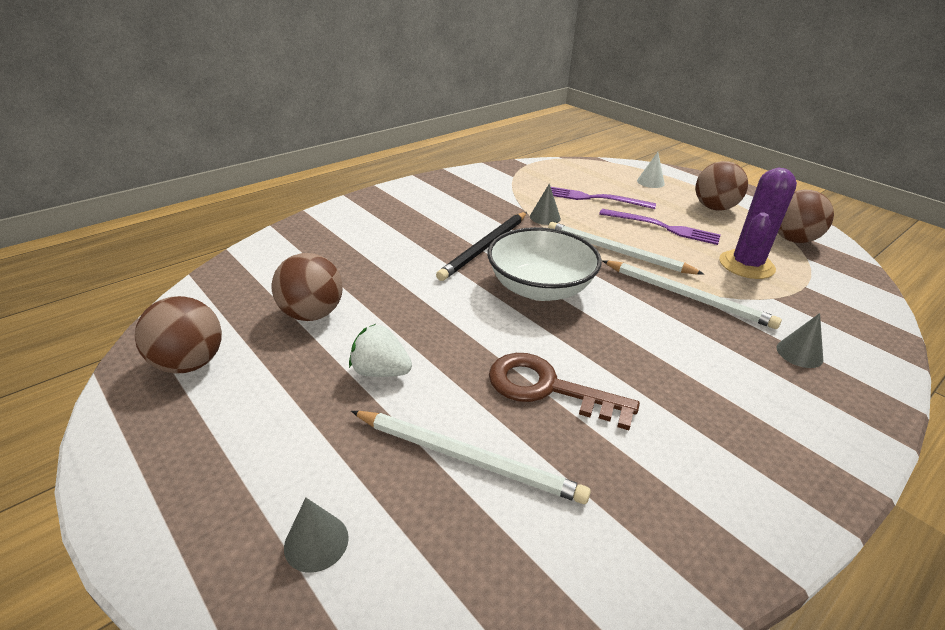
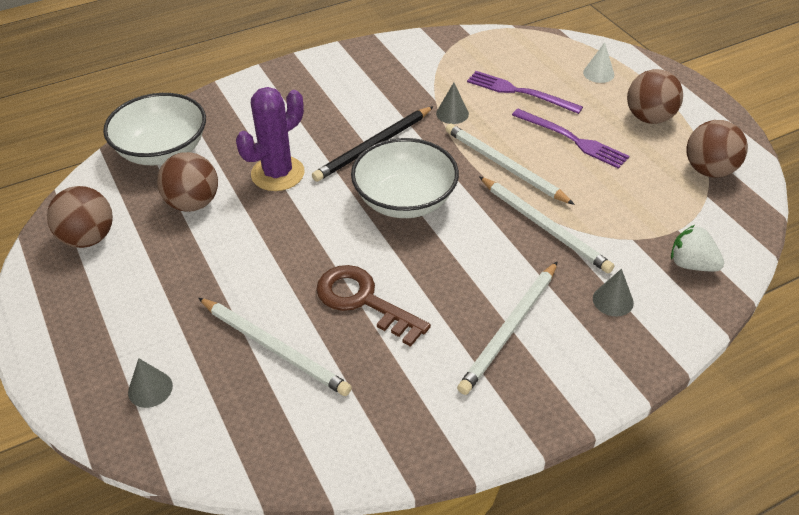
camera: 15 degrees right, 10 degrees up
(263, 269) = (162, 150): none -> white bowl
(380, 371) = (233, 266): white strawberry -> white strawberry (691, 264)
(721, 396) = (510, 329): none -> white pencil
(746, 265) = (632, 197): purple cactus -> purple cactus (277, 174)

